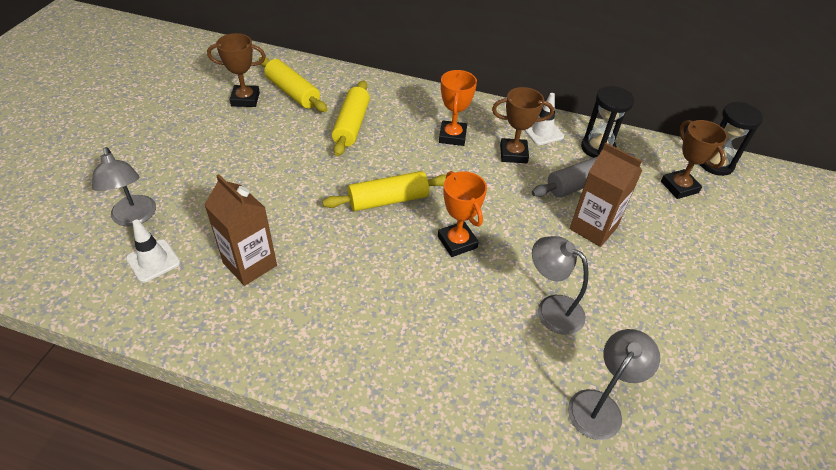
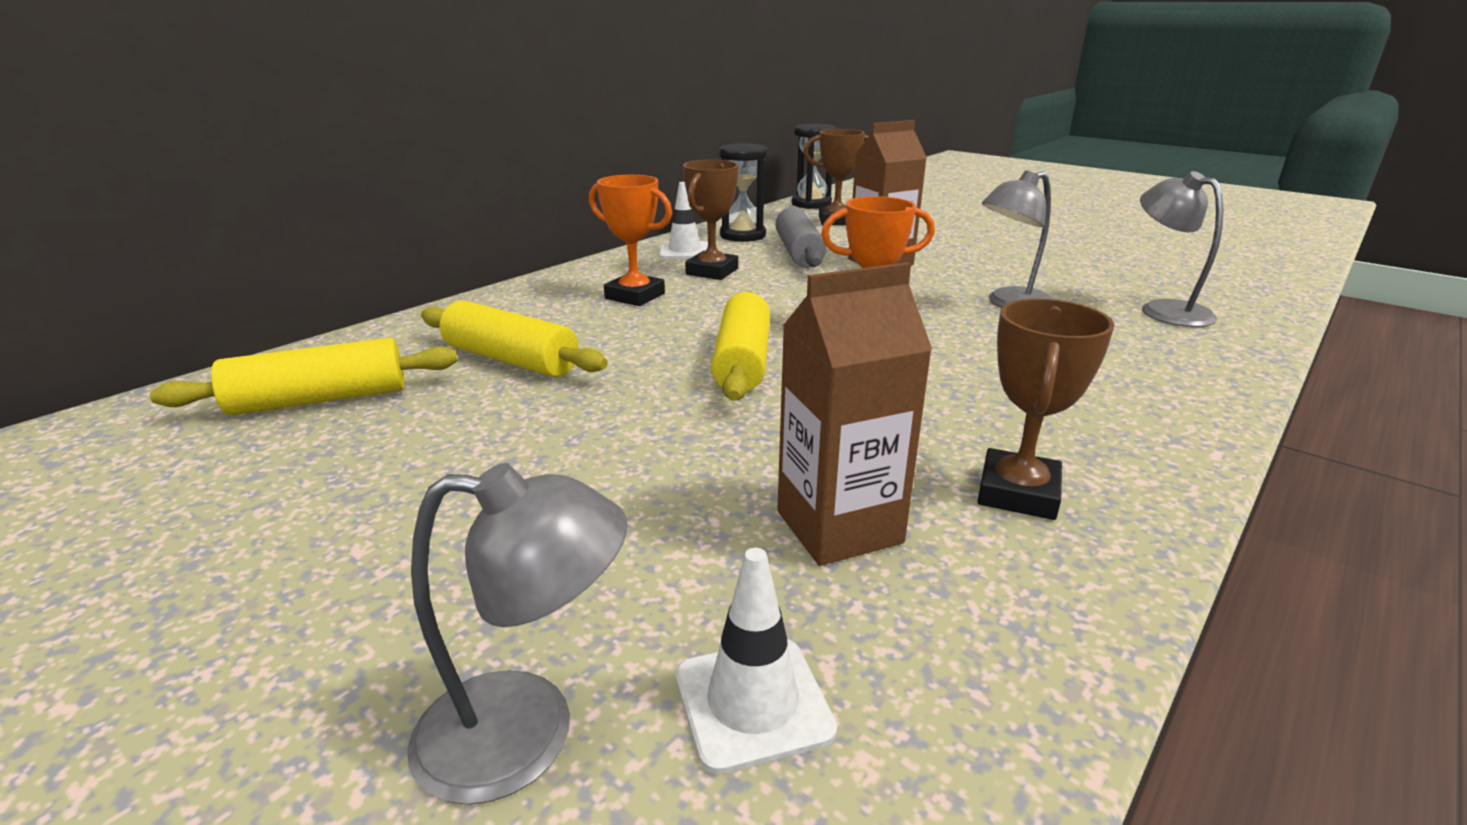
camera: 65 degrees left, 20 degrees down
(245, 99) = (247, 460): brown trophy -> brown trophy (1017, 493)

